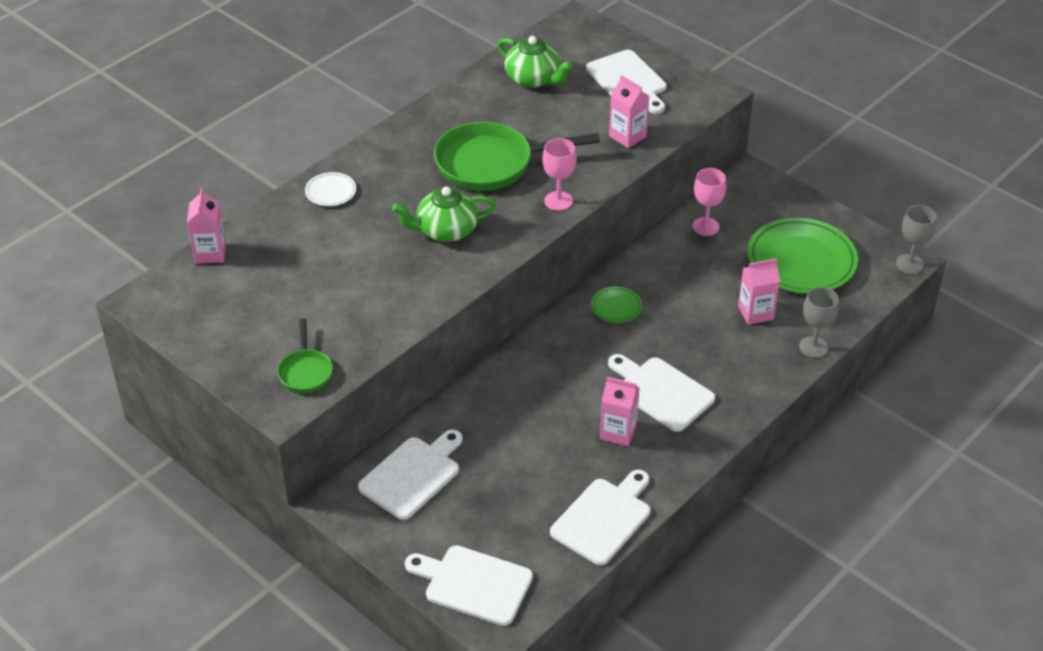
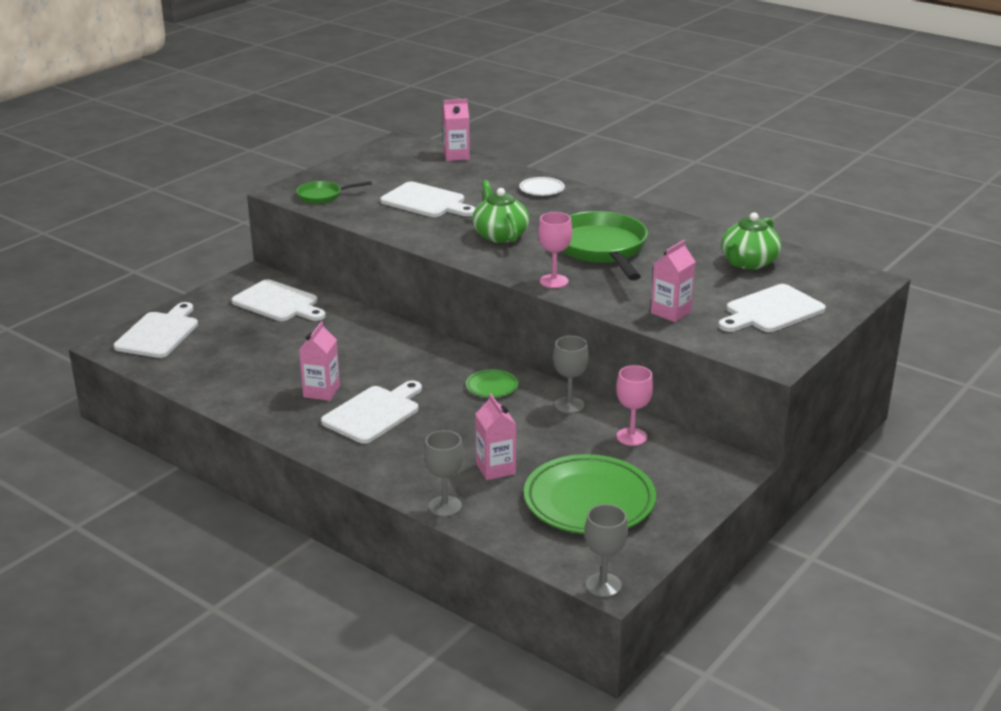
camera: 85 degrees right, 15 degrees down
(604, 518) = (218, 387): white cutting board -> white cutting board (426, 201)
(652, 259) = (569, 405): none -> grey goblet

